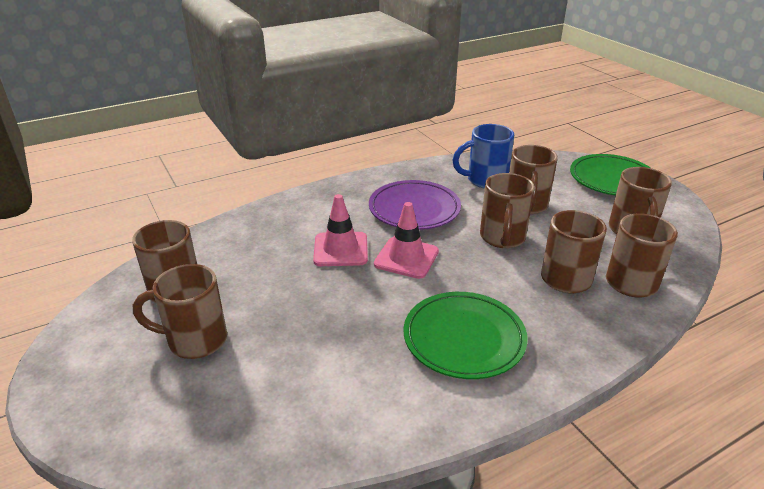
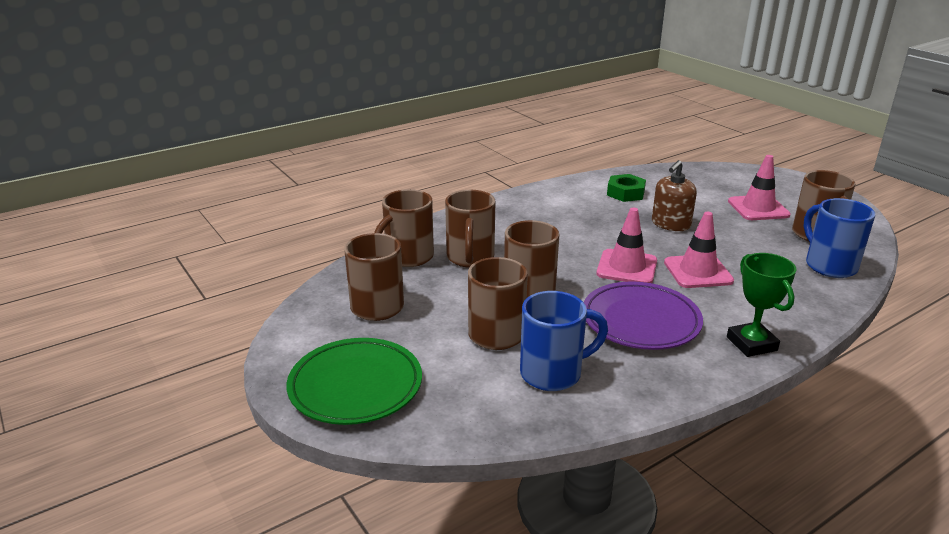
camera: 175 degrees right, 5 degrees down
(195, 340) = (758, 208): brown mug -> pink traffic cone
(210, 250) = (829, 265): none -> blue mug
(329, 316) = (670, 224): none -> brown soap dispenser
(342, 191) = (751, 344): none -> green trophy
(357, 389) = (625, 193): none -> green nut
(464, 338) = (560, 217): green plate -> none

